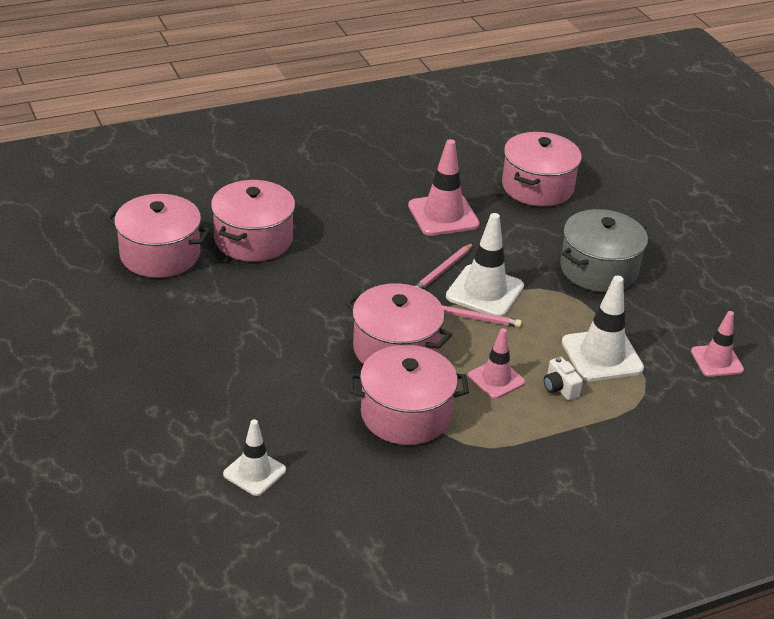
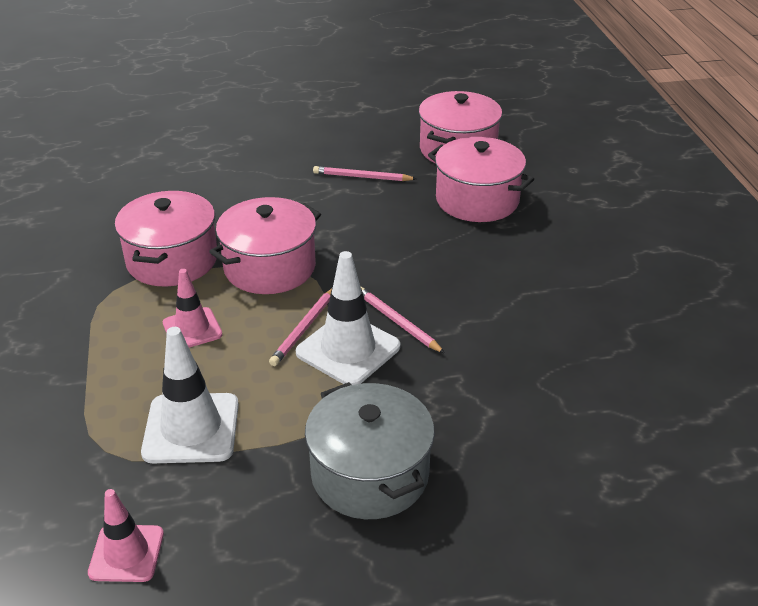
camera: 105 degrees right, 0 degrees up
(226, 311) = (362, 177): none -> pink pencil
(254, 472) = (148, 176): white traffic cone -> none
(443, 215) = (516, 342): pink traffic cone -> none
(537, 187) = (590, 455): pink pot -> none
(559, 388) = (154, 376): white camera -> none

